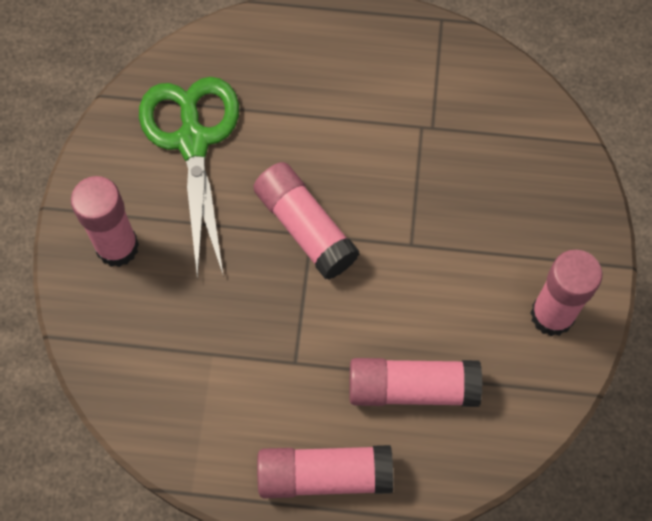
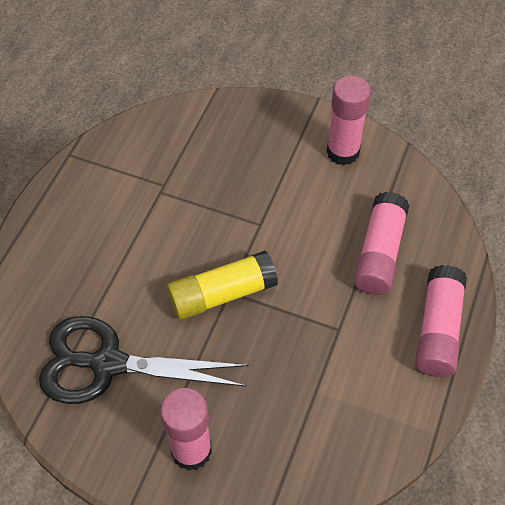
camera: 75 degrees left, 10 degrees down
(193, 142) = (108, 364): green scissors -> black scissors
(305, 228) = (222, 294): pink glue stick -> yellow glue stick

